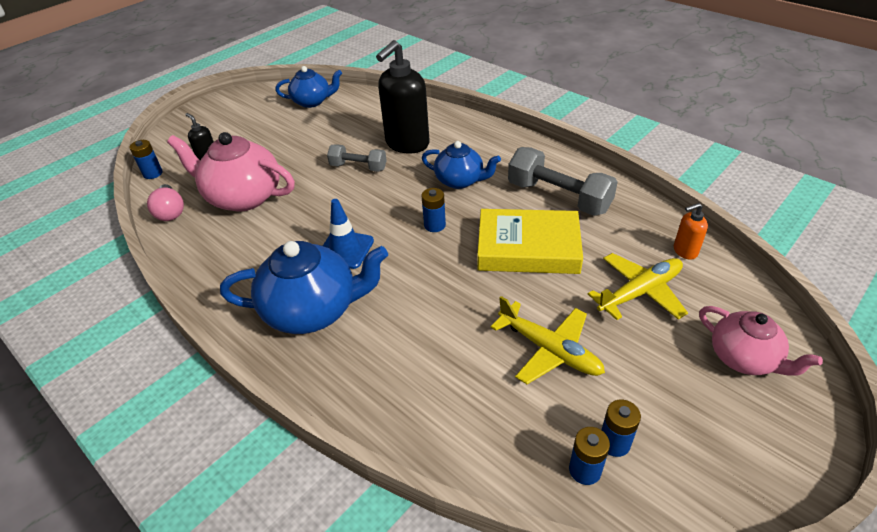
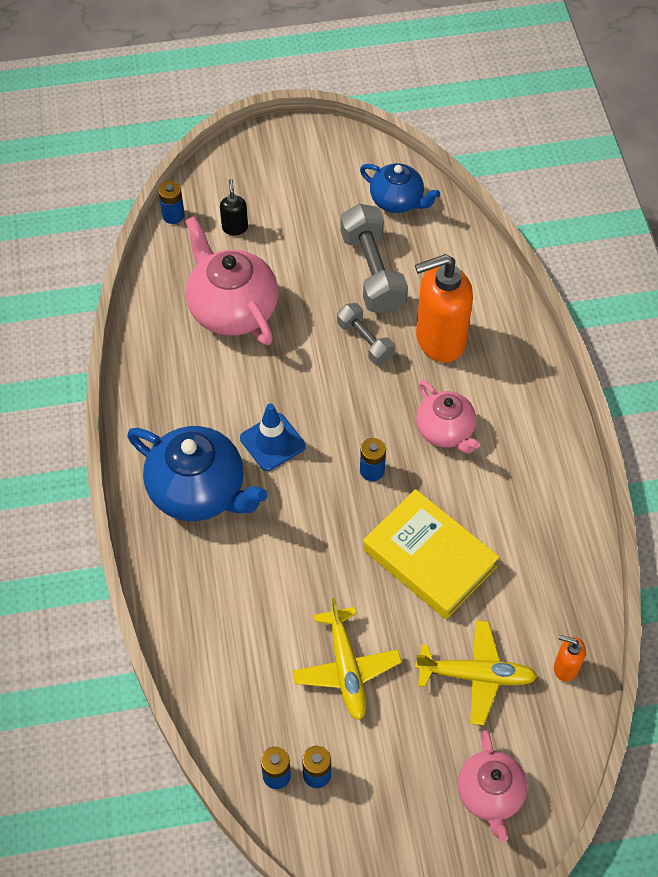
camera: 35 degrees right, 15 degrees up
(170, 212) = (158, 284): pink light bulb -> none
(407, 144) = (439, 340): black soap dispenser -> orange soap dispenser
(460, 181) = (445, 431): blue teapot -> pink teapot
(558, 197) = (518, 521): grey dumbbell -> grey dumbbell (372, 272)

